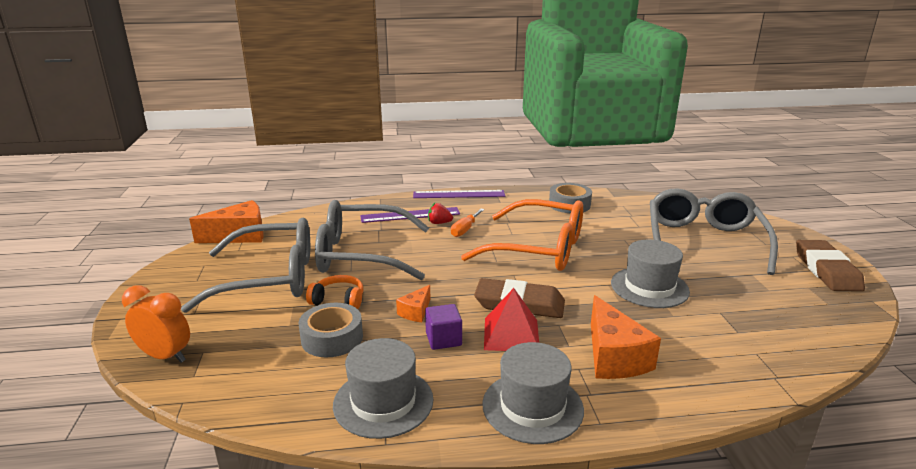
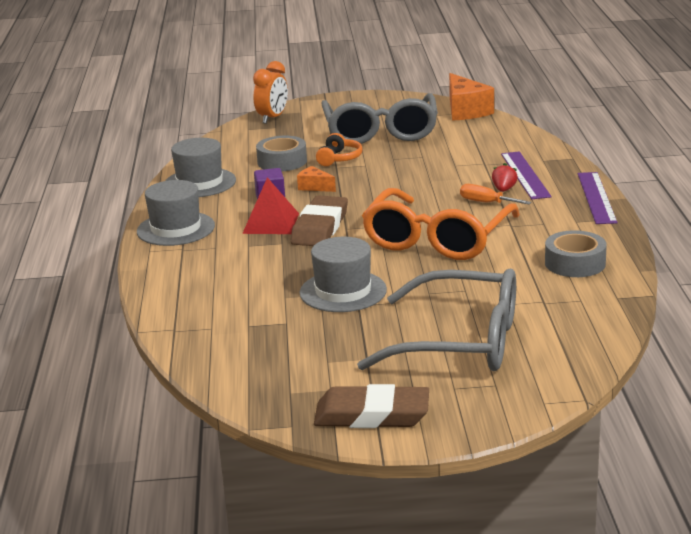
camera: 95 degrees right, 0 degrees up
(361, 254) = (425, 160): grey glasses -> none
(614, 357) = (226, 262): orange cheese -> none

